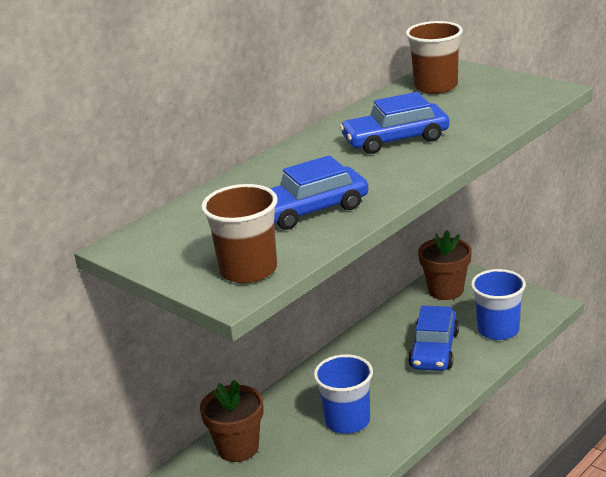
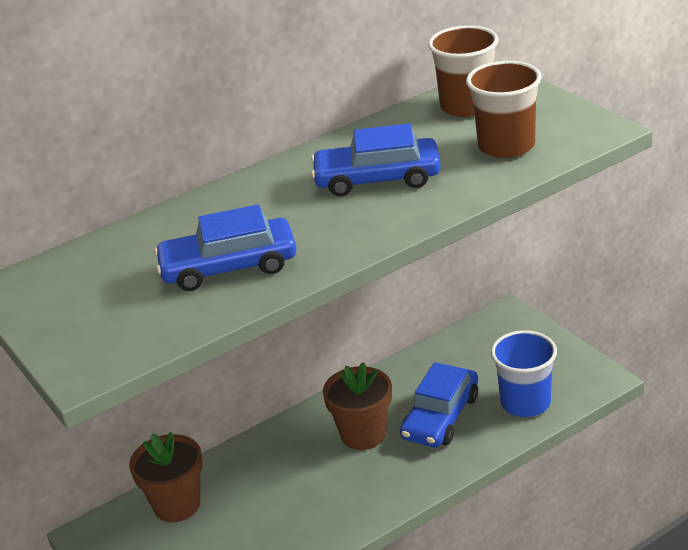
camera: 15 degrees right, 5 degrees up
(248, 270) = (119, 340): brown cup -> brown cup (506, 146)
(347, 421) = (306, 492): blue cup -> none
(446, 290) = (487, 340): brown flower pot -> brown flower pot (363, 434)

